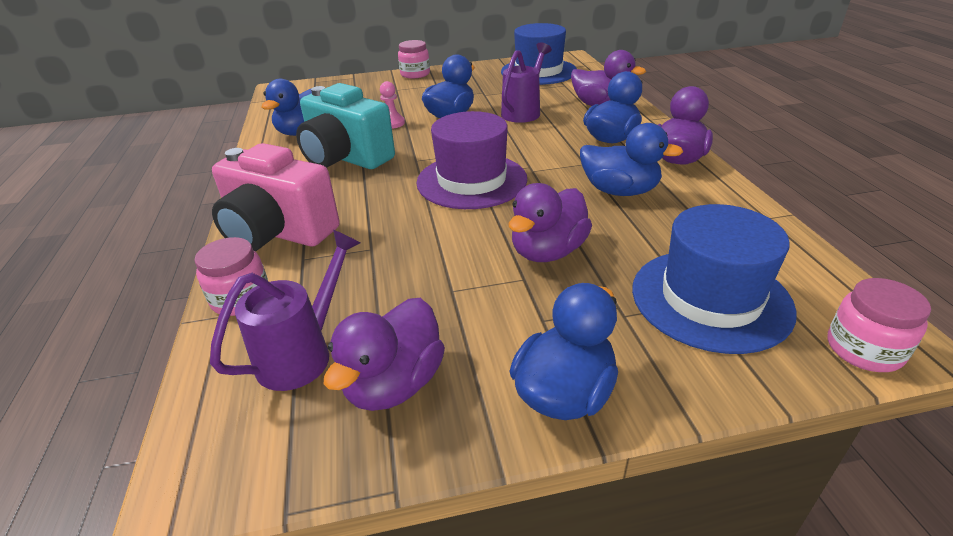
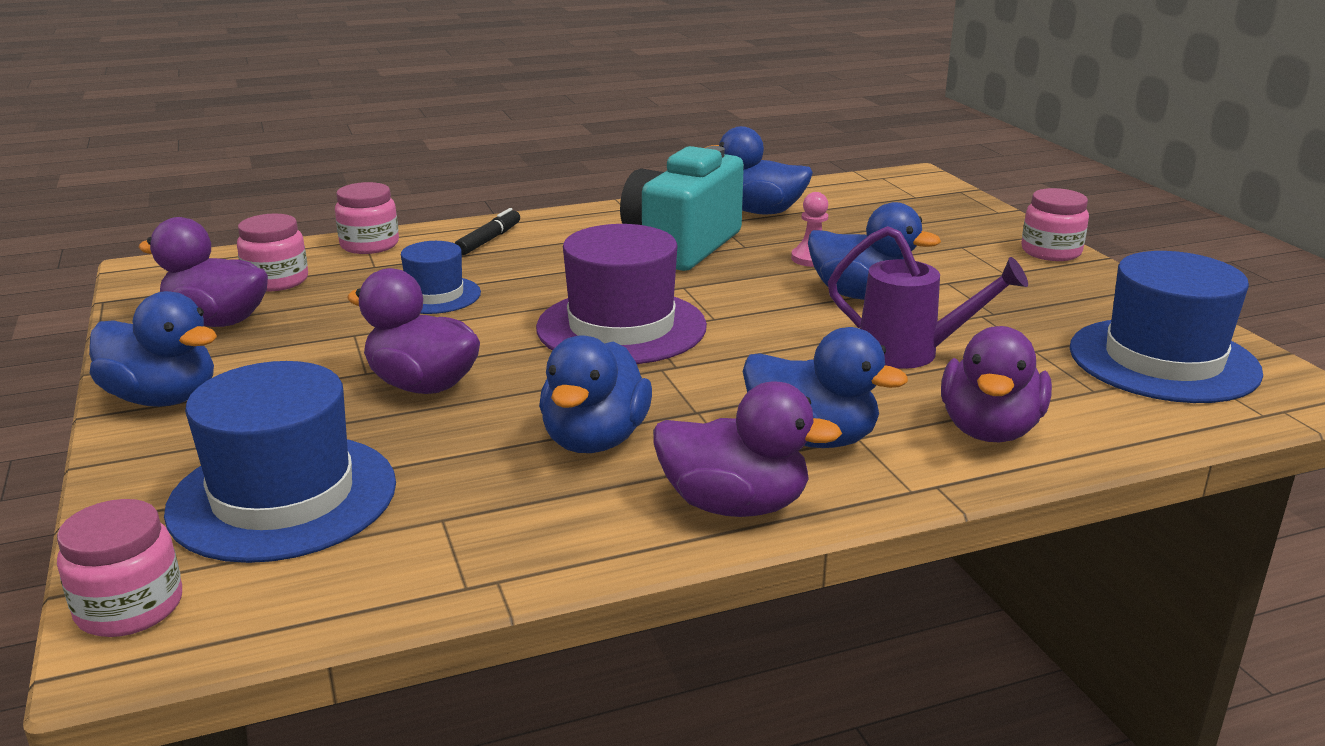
camera: 80 degrees right, 10 degrees down
(278, 232) = (489, 240): pink camera -> black marker
(303, 354) = (276, 281): purple watering can -> pink jar
(387, 254) = (435, 295): none -> blue hat

